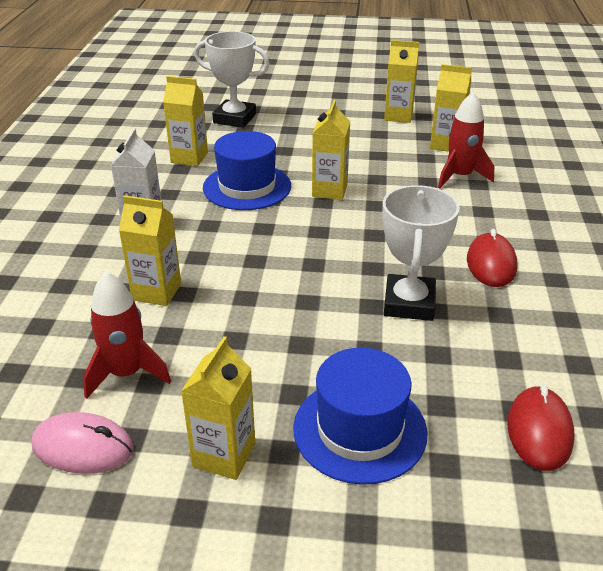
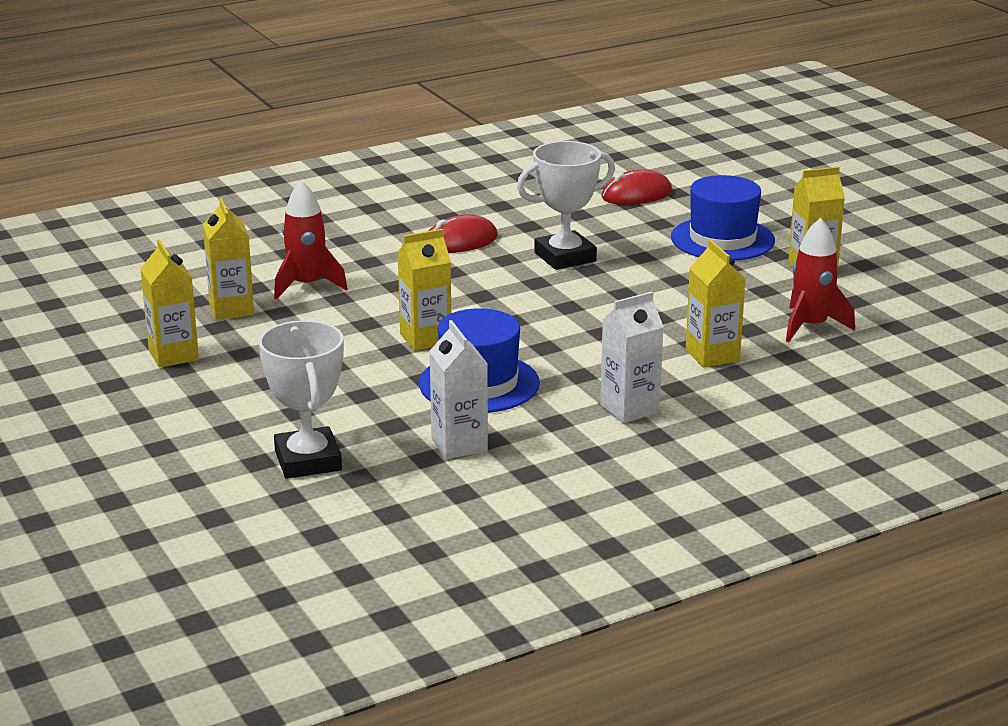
camera: 125 degrees left, 10 degrees down
(83, 447) = (887, 312): pink mouse -> none
(189, 158) = (459, 445): yellow carton -> white carton

